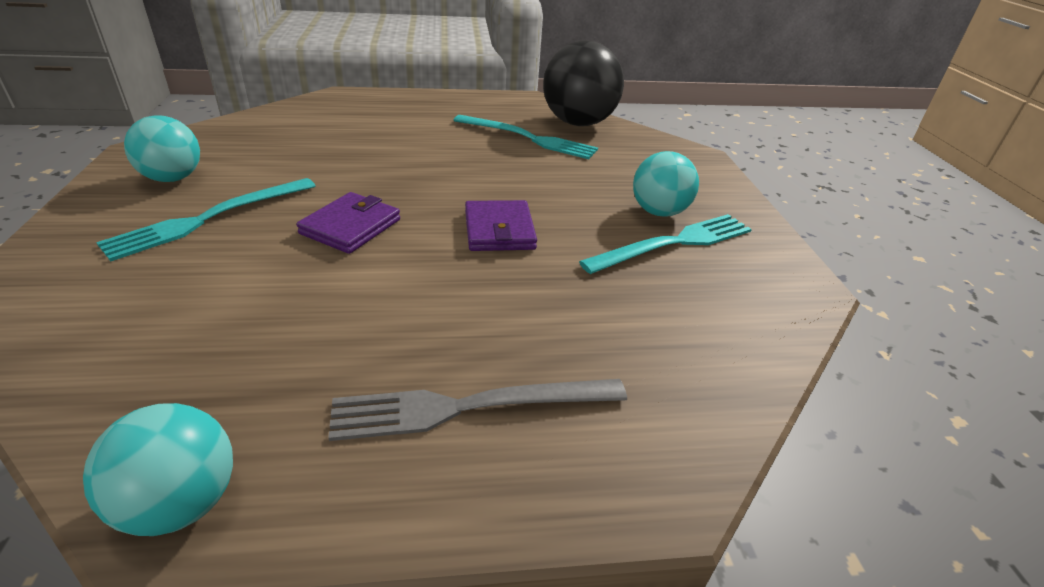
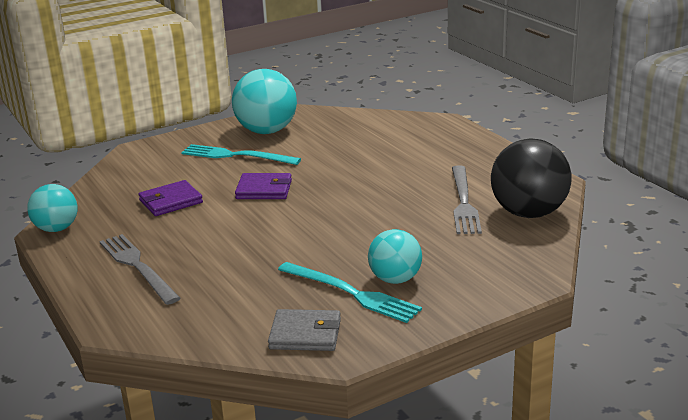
camera: 70 degrees right, 10 degrees down
(173, 178) = (267, 131): turquoise ball -> turquoise ball, size x1.62
(499, 230) = (305, 230): purple wallet -> purple wallet (171, 201)
(528, 138) = (463, 202): turquoise fork -> grey fork
(753, 297) = (305, 334): none -> grey wallet

